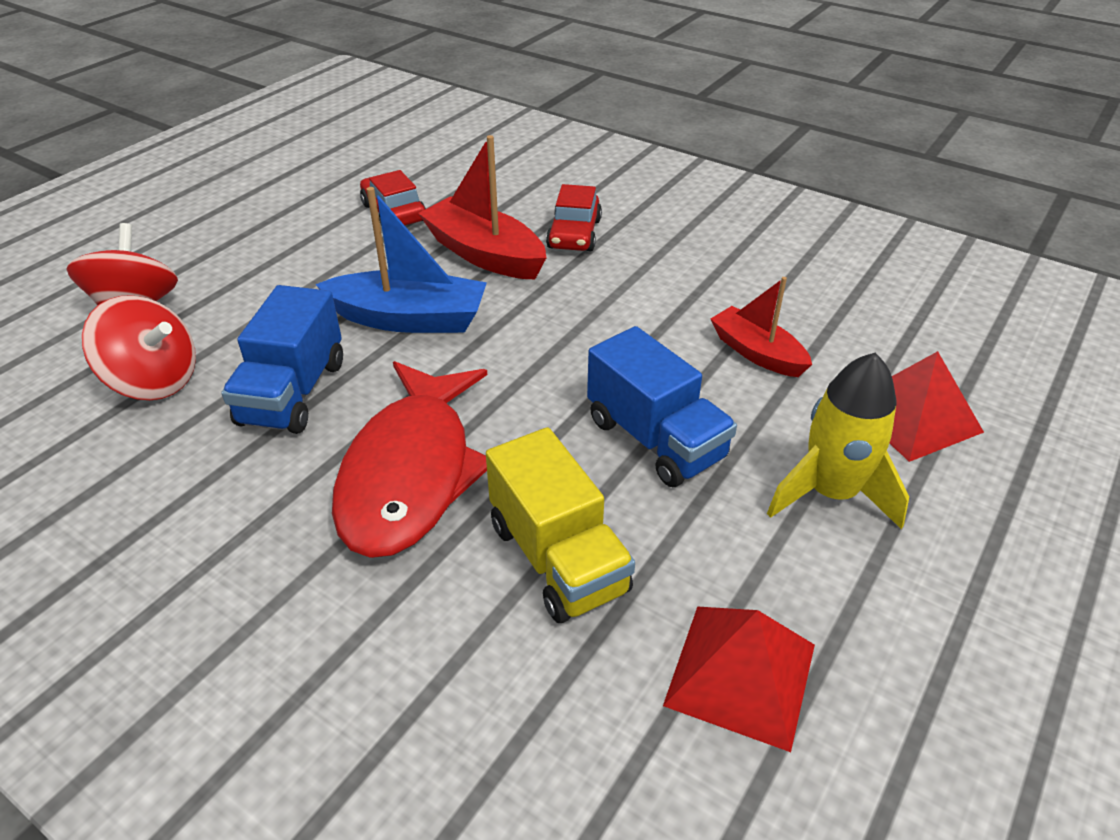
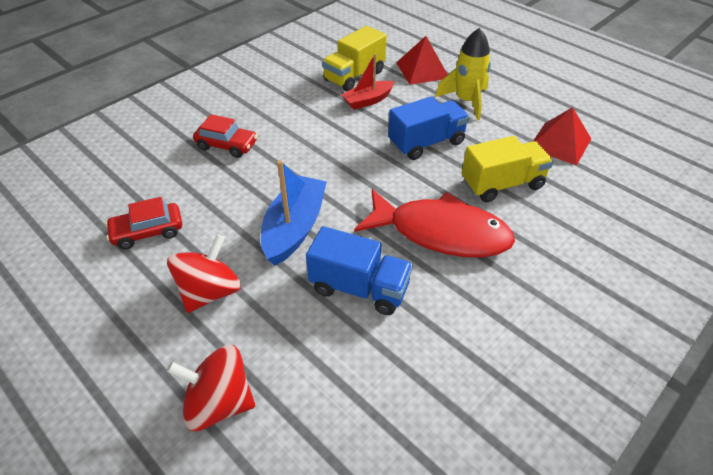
camera: 80 degrees left, 5 degrees up
(154, 381) = (327, 374): red spinning top -> red spinning top (210, 292)
(484, 254) = (232, 187): red boat -> none
(829, 328) = (354, 76): none -> yellow truck

